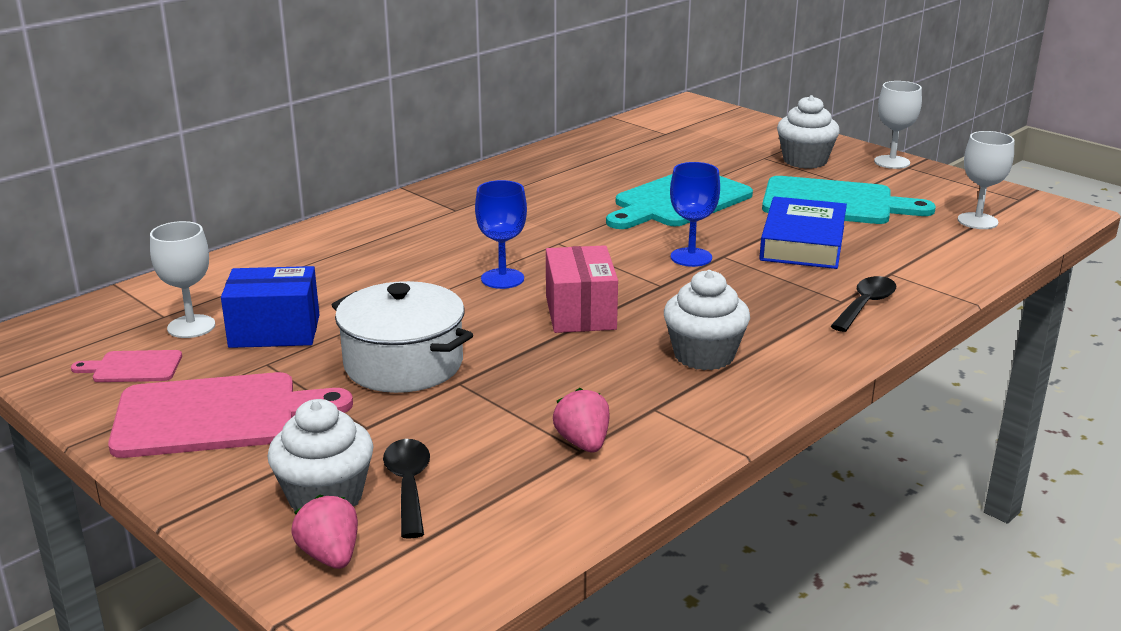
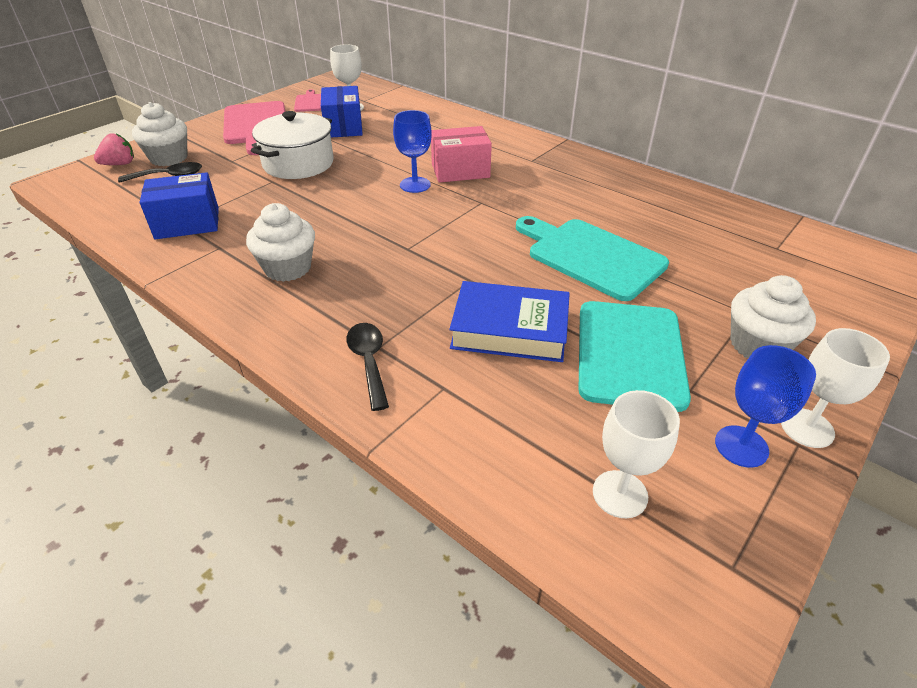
camera: 85 degrees right, 15 degrees up
(580, 312) = (361, 216): pink box -> pink box (460, 170)
(583, 443) = (187, 223): pink strawberry -> blue box
(691, 257) = (463, 263): blue goblet -> blue goblet (741, 446)
(865, 305) = (369, 362): black spoon -> black spoon turned 135 degrees counterclockwise

